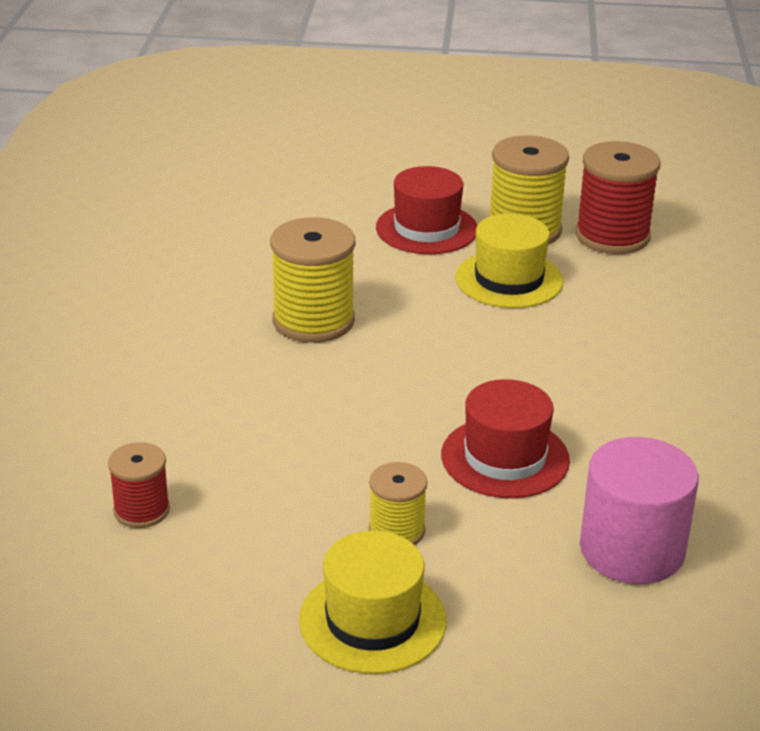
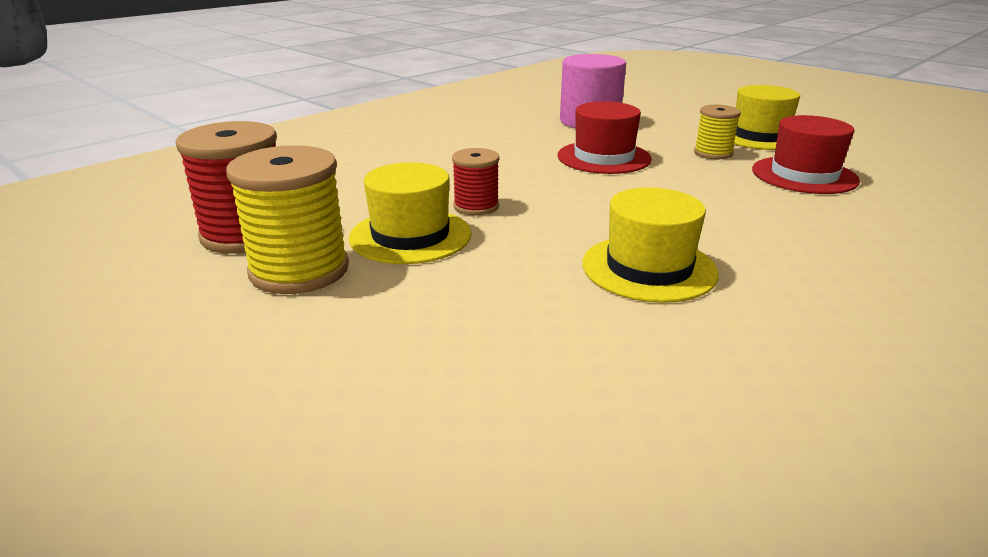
camera: 140 degrees left, 5 degrees down
(141, 510) = (900, 201): red spool -> red spool (476, 206)
(313, 321) = (649, 268): yellow spool -> yellow hat
(426, 229) = (387, 314): red hat -> red hat (804, 175)

